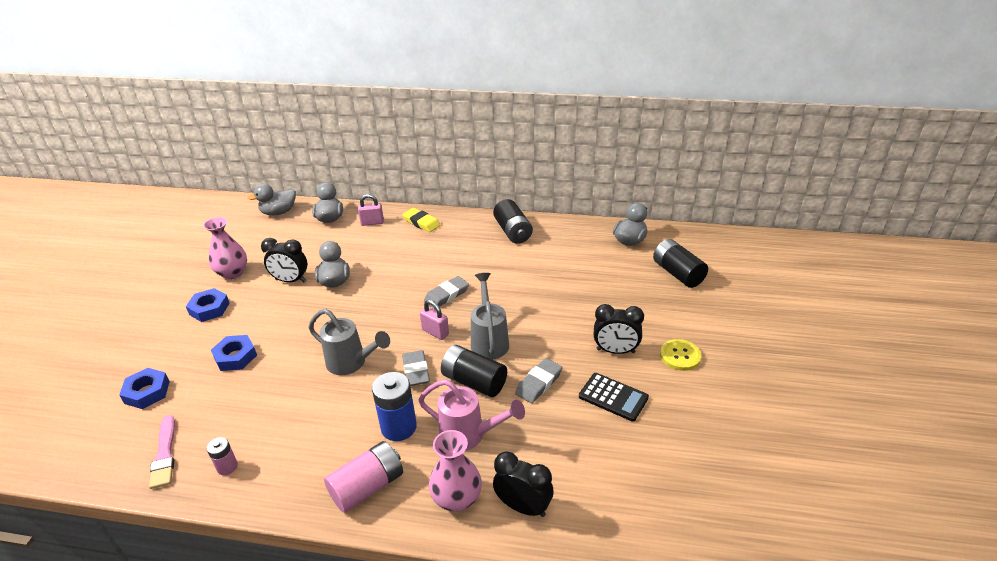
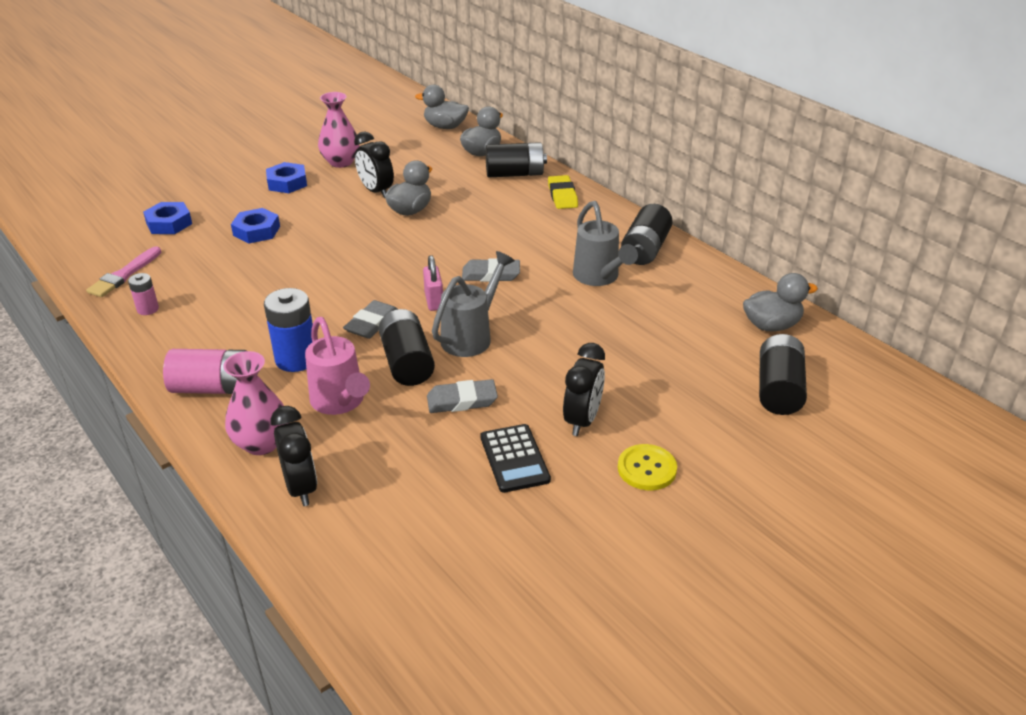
camera: 40 degrees right, 0 degrees up
(351, 363) = (331, 286): grey watering can -> grey watering can (599, 278)
(372, 223) = (515, 174): pink padlock -> black battery
(615, 351) = (582, 420): black clock -> black clock turned 120 degrees counterclockwise

